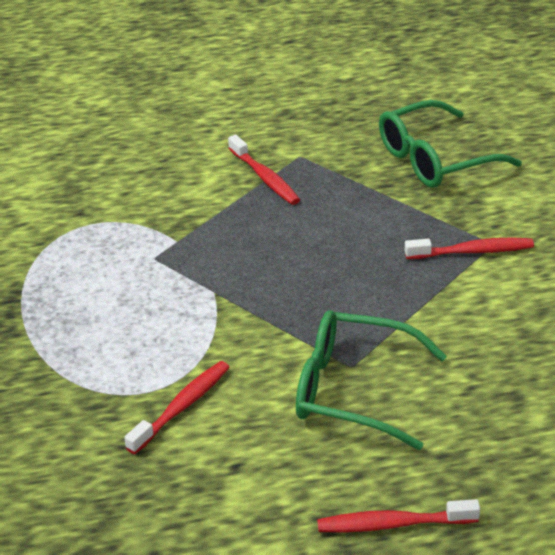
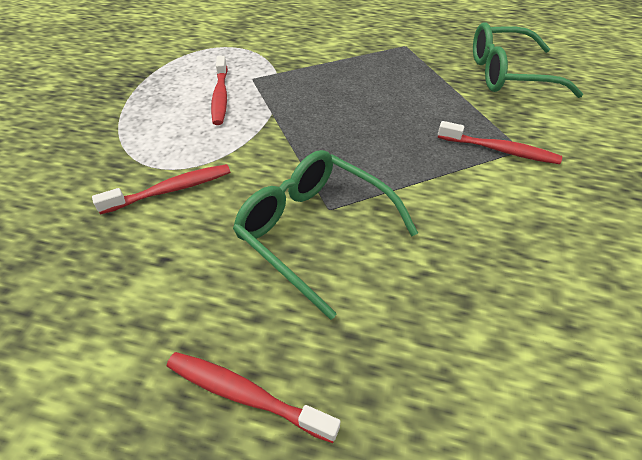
camera: 25 degrees right, 10 degrees up
(265, 178) = (370, 52): red toothbrush -> red toothbrush (220, 96)

